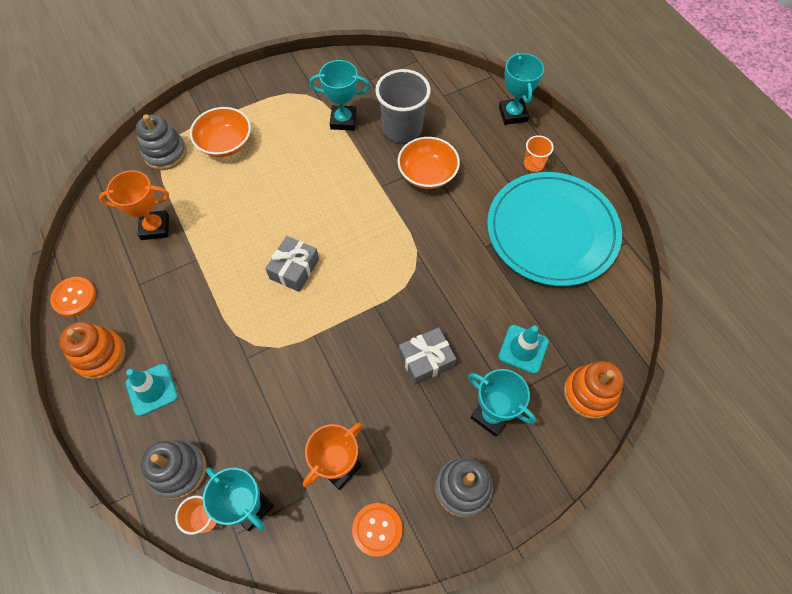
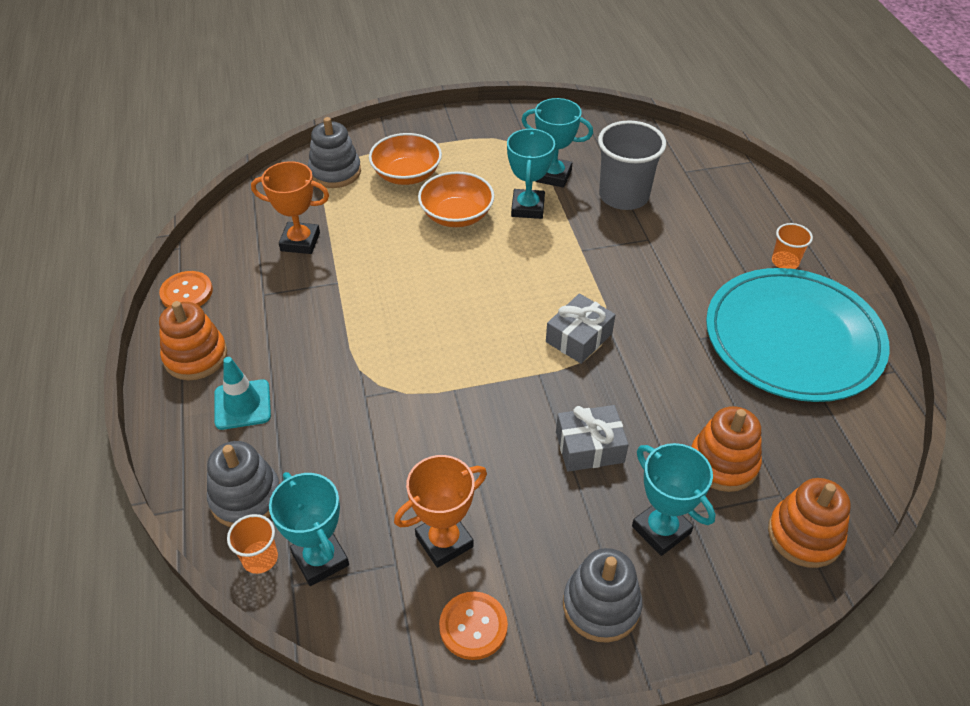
camera: 15 degrees right, 15 degrees down
(294, 269) = (450, 315): grey gift -> grey gift (579, 337)
(427, 174) = (643, 247): orange bowl -> orange bowl (456, 215)
(513, 114) = (769, 205): turquoise trophy -> turquoise trophy (527, 208)
(523, 349) = (723, 463): turquoise traffic cone -> orange stacking toy

